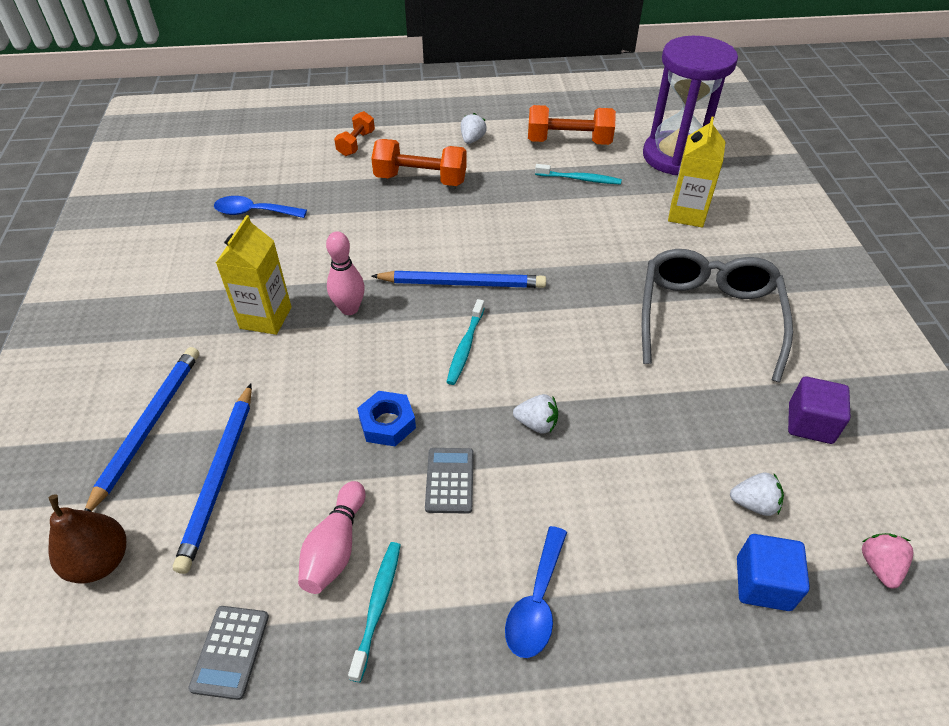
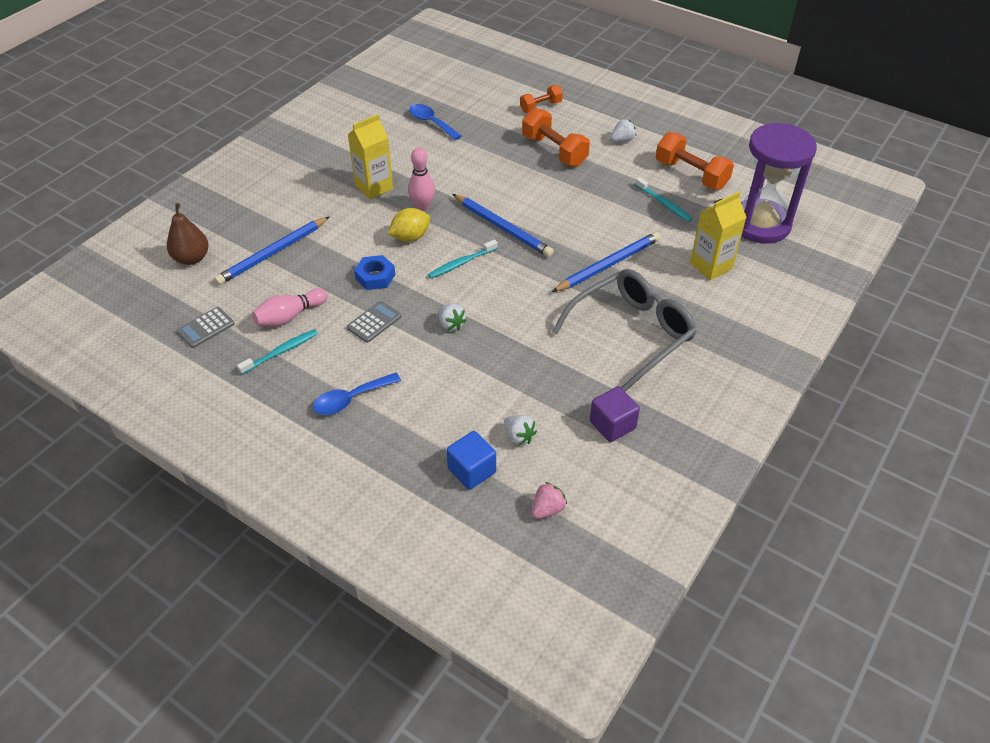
camera: 40 degrees right, 0 degrees up
(148, 427) = (265, 211): blue pencil -> blue pencil (608, 265)
(375, 351) = (410, 237): none -> yellow lemon

